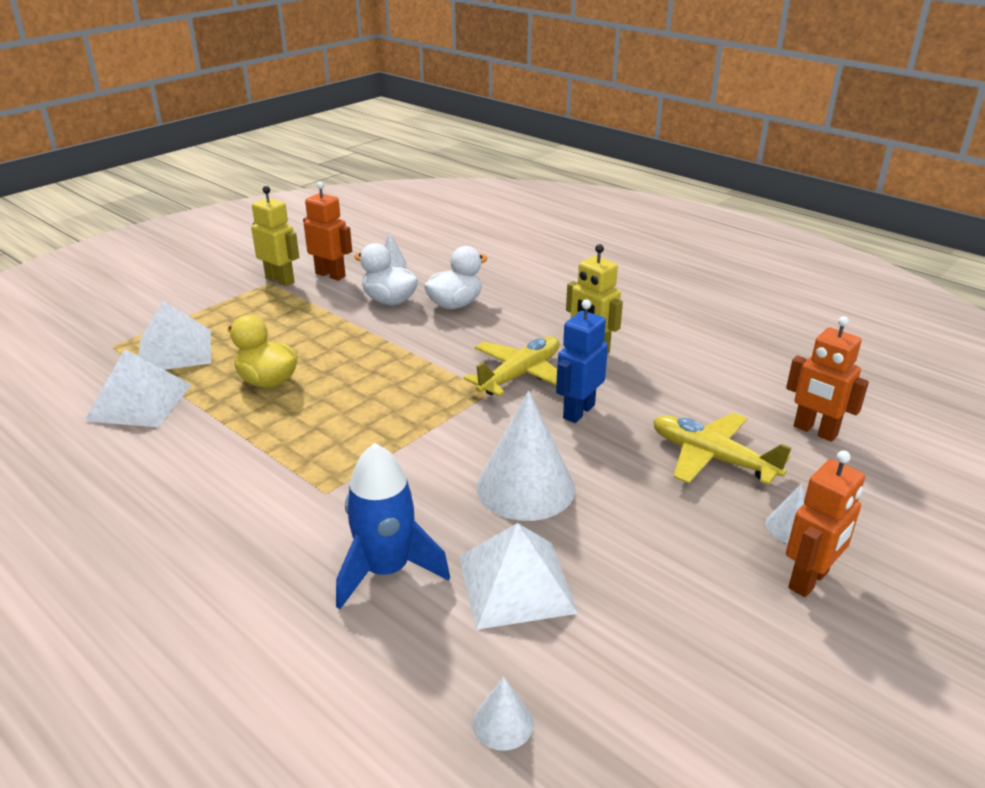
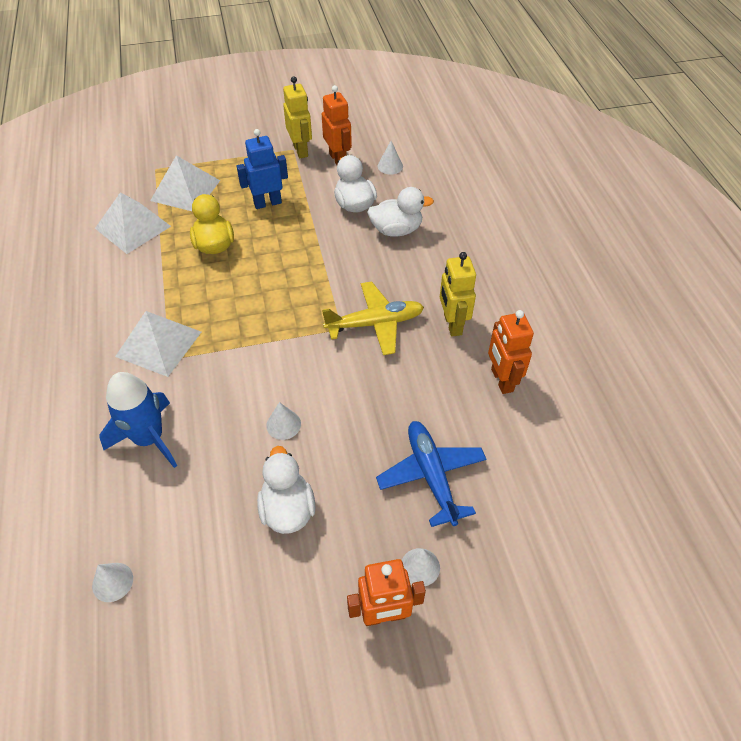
camera: 35 degrees right, 20 degrees up
(516, 583) = (207, 495): white pyramid -> white pyramid (159, 344)
(525, 487) = (283, 424): white cone -> white cone, size x0.46
(578, 411) = (381, 379): blue robot -> blue robot (267, 203)
(616, 550) = (287, 509): none -> white duck
(712, 458) = (431, 475): yellow plane -> blue plane
(815, 431) = (538, 498): orange robot -> orange robot (501, 380)

